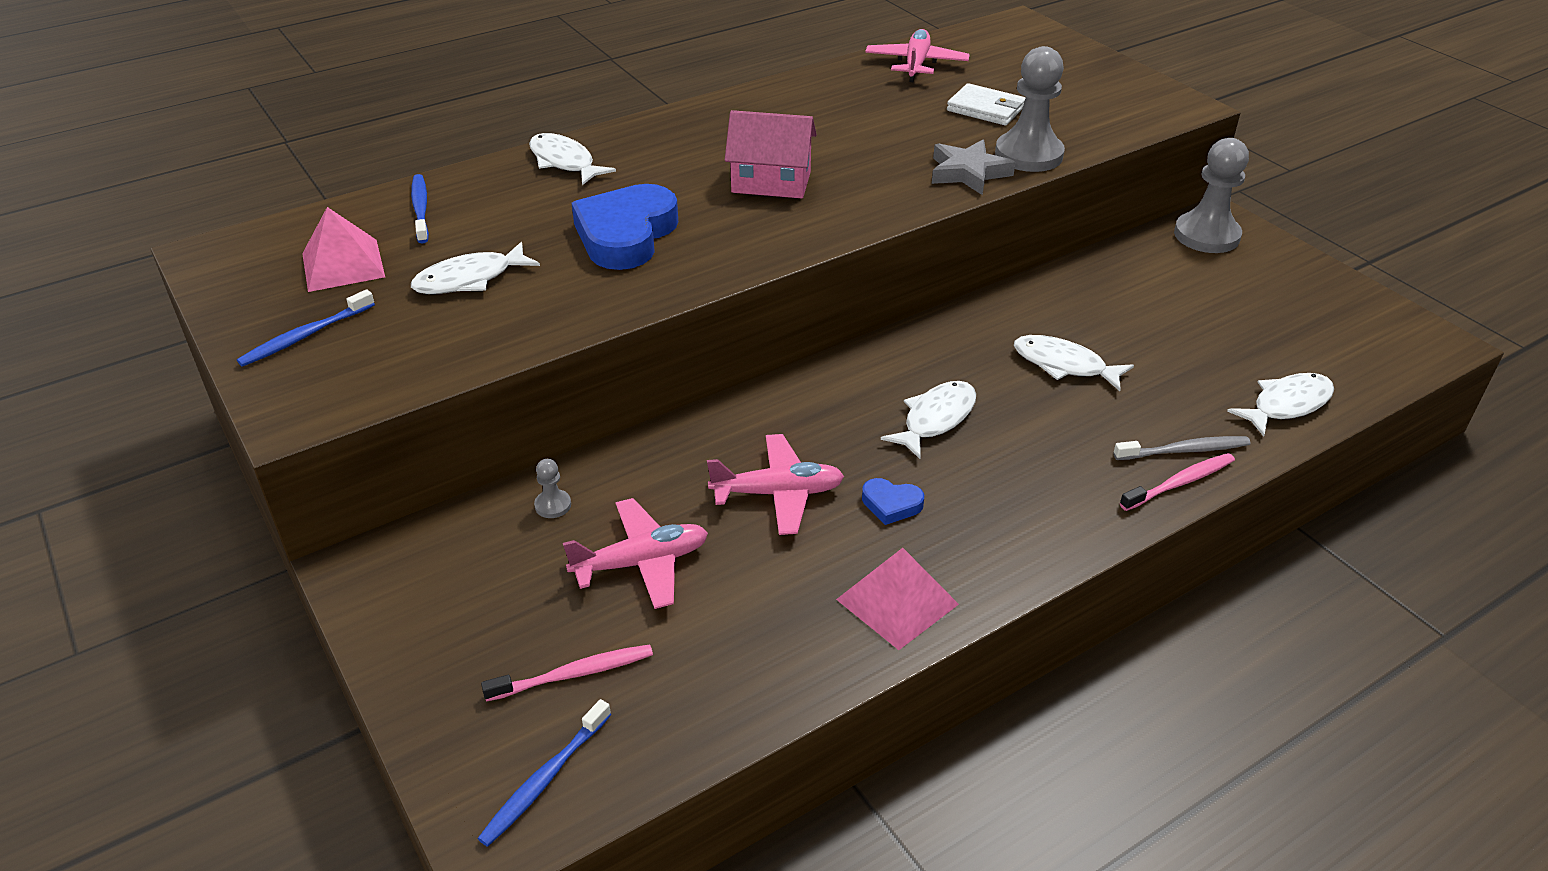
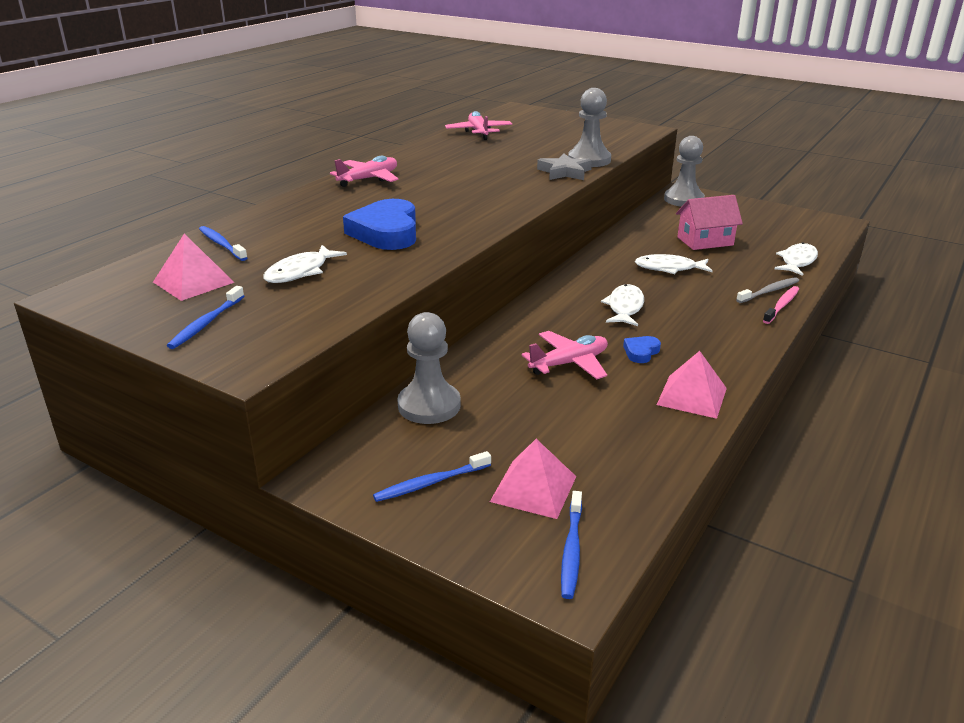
camera: 25 degrees left, 10 degrees down
(466, 621) = (430, 483): none -> blue toothbrush
(553, 505) = (429, 405): grey pawn -> grey pawn, size x2.31
(564, 162) = (302, 206): white fish -> none
(574, 674) = (534, 489): pink toothbrush -> pink pyramid
(641, 563) = (519, 419): pink plane -> pink plane (368, 179)
(771, 182) = (452, 194): pink house -> pink house (705, 241)
(891, 504) = (641, 352): blue heart -> blue heart turned 135 degrees clockwise
(985, 109) = (542, 145): white wallet -> none

